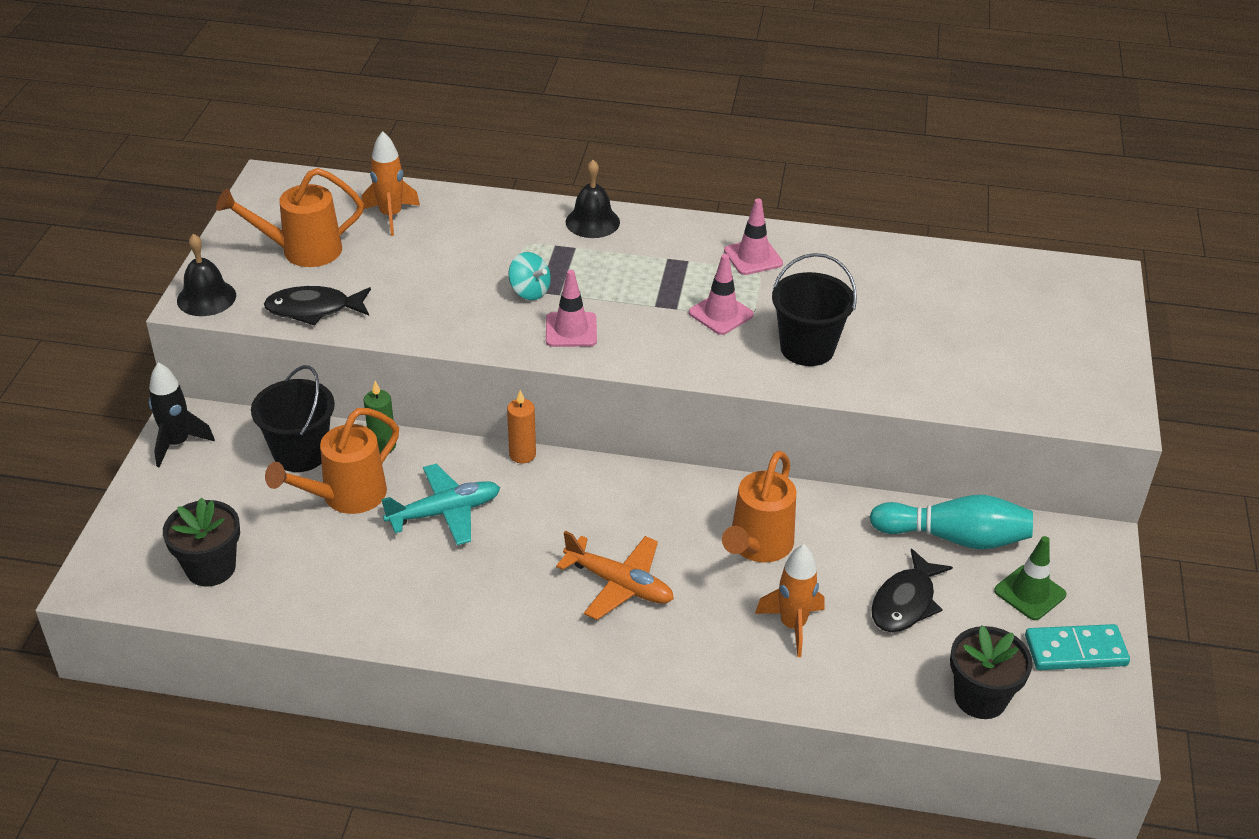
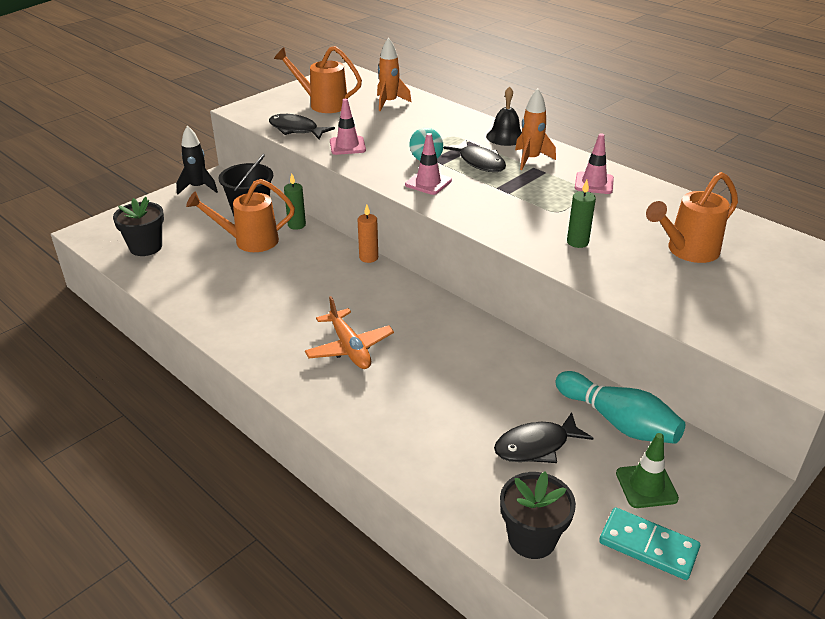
camera: 35 degrees right, 5 degrees down
(206, 298) = (250, 109): black bell -> none
(445, 512) = (292, 269): turquoise plane -> none
(600, 274) = (479, 162): none -> black fish
(721, 314) = (536, 205): pink traffic cone -> pink traffic cone (347, 146)
(758, 546) = (463, 365): orange watering can -> orange watering can (687, 251)
(792, 625) = (437, 422): orange rocket -> orange rocket (530, 159)
(807, 348) = (577, 242): black bucket -> green candle

